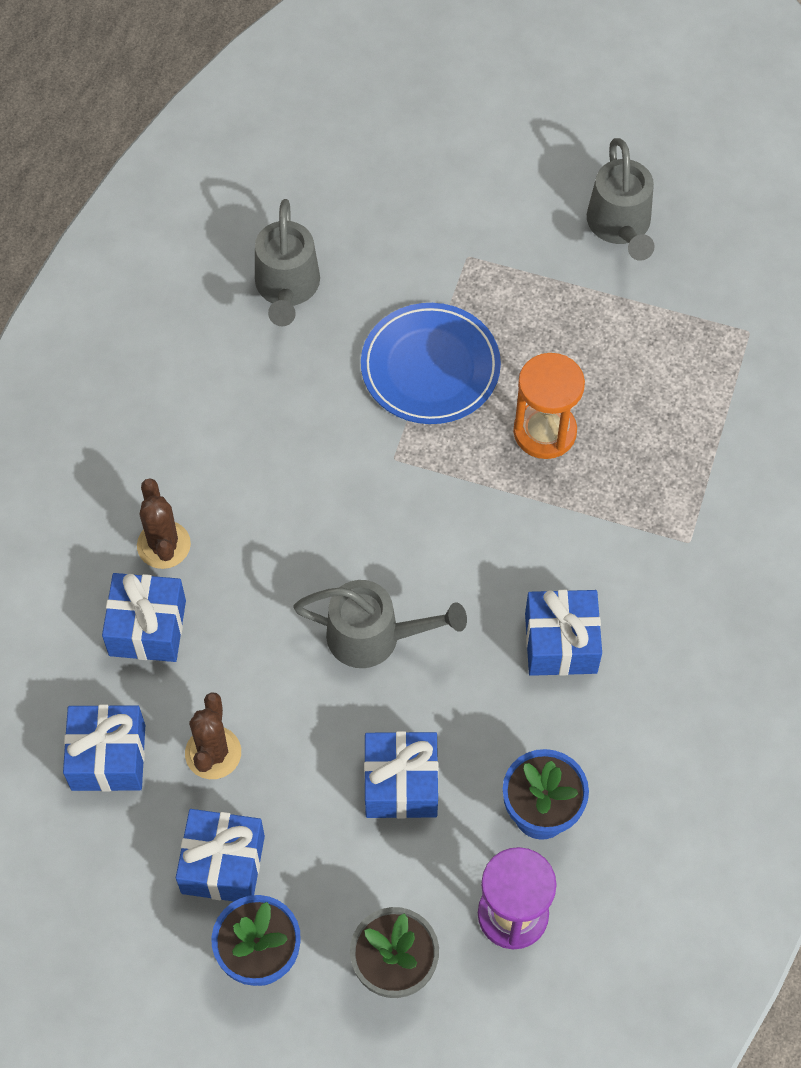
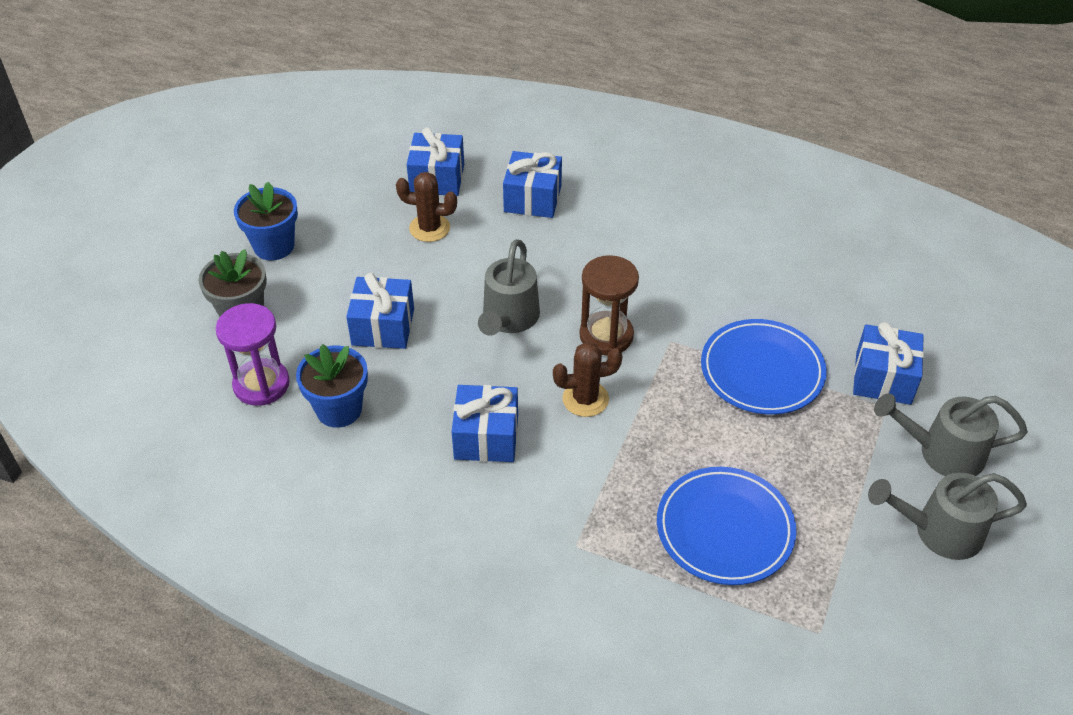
camera: 95 degrees right, 15 degrees down
(163, 545) = (599, 208): brown cactus -> brown cactus (585, 399)
(223, 864) = (346, 230): blue gift -> blue gift (883, 378)
(287, 289) = (835, 284): grey watering can -> grey watering can (941, 452)
(392, 526) = (606, 335): none -> brown hourglass
(544, 432) = (696, 446): orange hourglass -> none
(647, 407) = (724, 529): none -> blue plate

